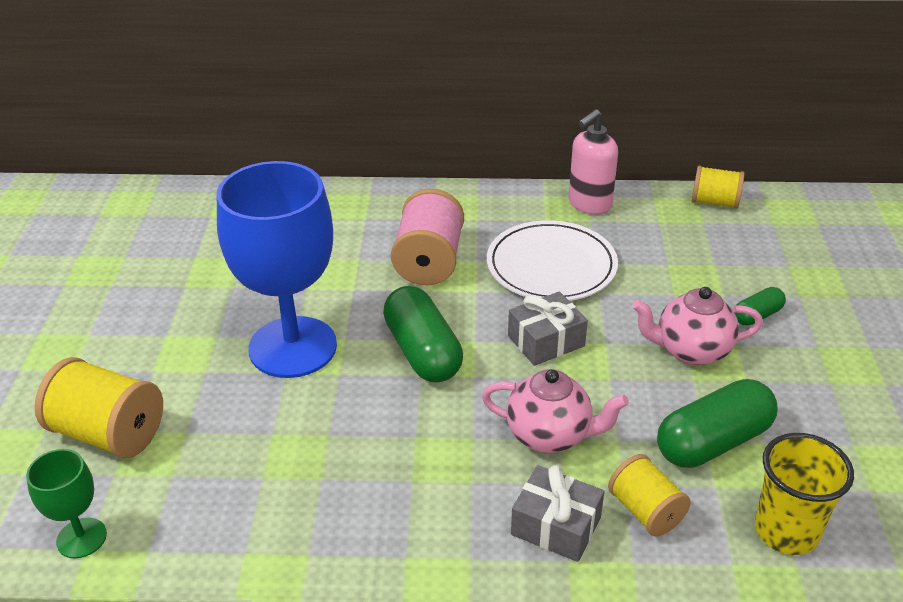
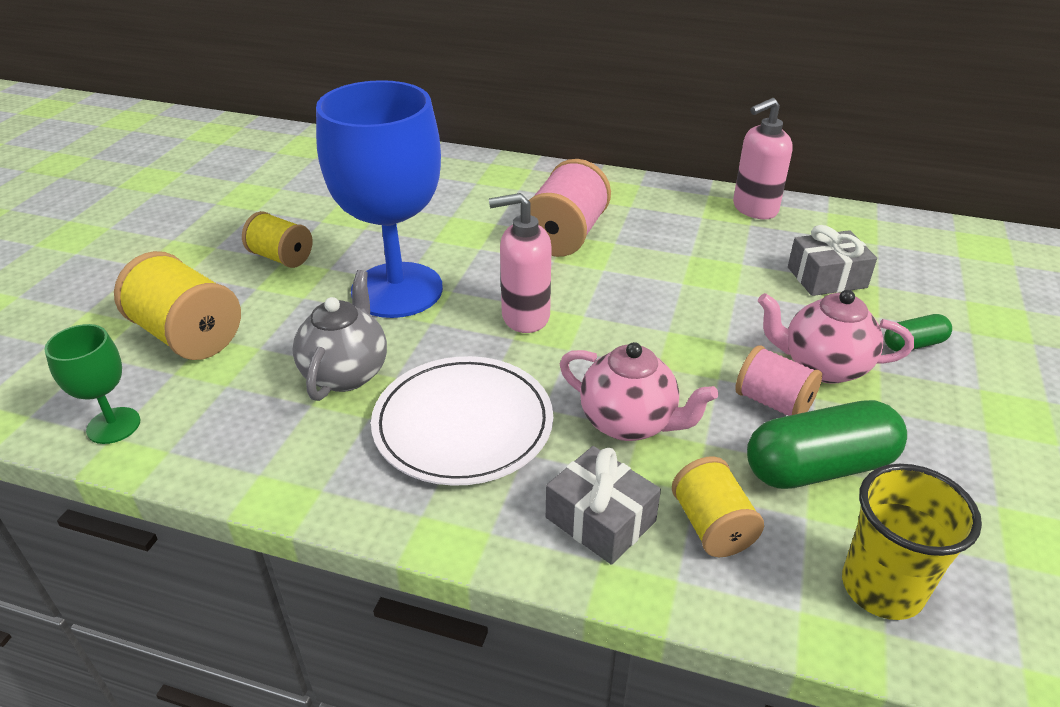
camera: 15 degrees right, 0 degrees up
(281, 440) = (346, 373): none -> grey teapot
(423, 352) = (525, 317): green capsule -> pink soap dispenser
(546, 341) = (660, 328): grey gift -> grey gift (826, 277)
(551, 266) = (692, 259): white plate -> white plate (463, 424)
(661, 392) = (773, 402): none -> pink spool
(714, 202) = (896, 226): yellow spool -> yellow spool (281, 257)

